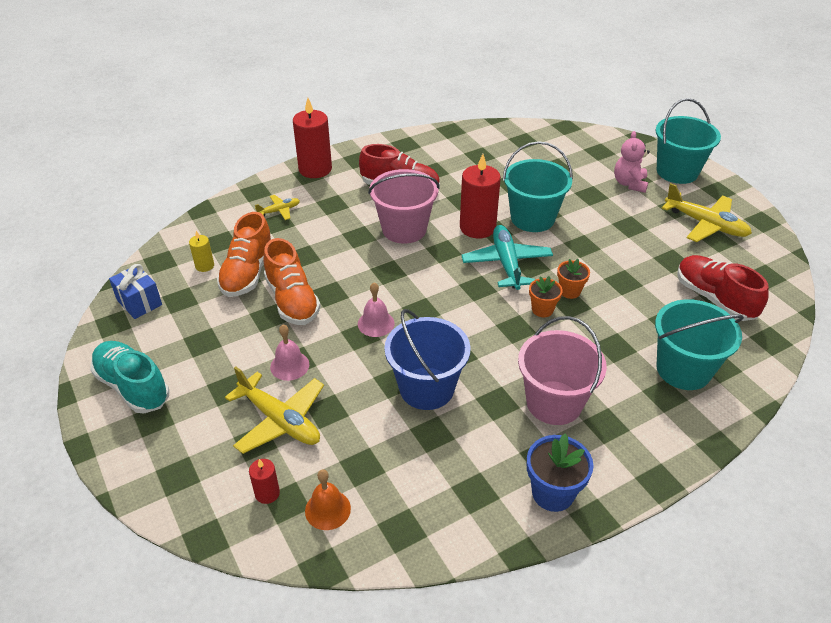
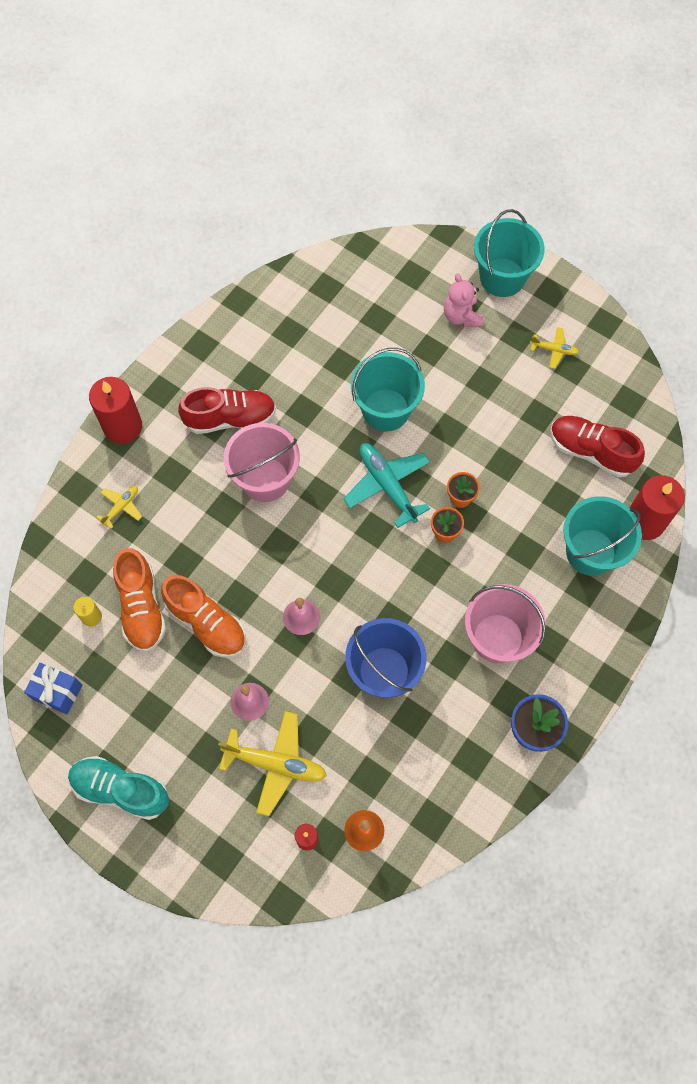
camera: 25 degrees left, 25 degrees up
(477, 227) = (337, 446): red candle -> red candle (644, 521)
(706, 225) = (554, 350): yellow plane -> yellow plane, size x0.52

